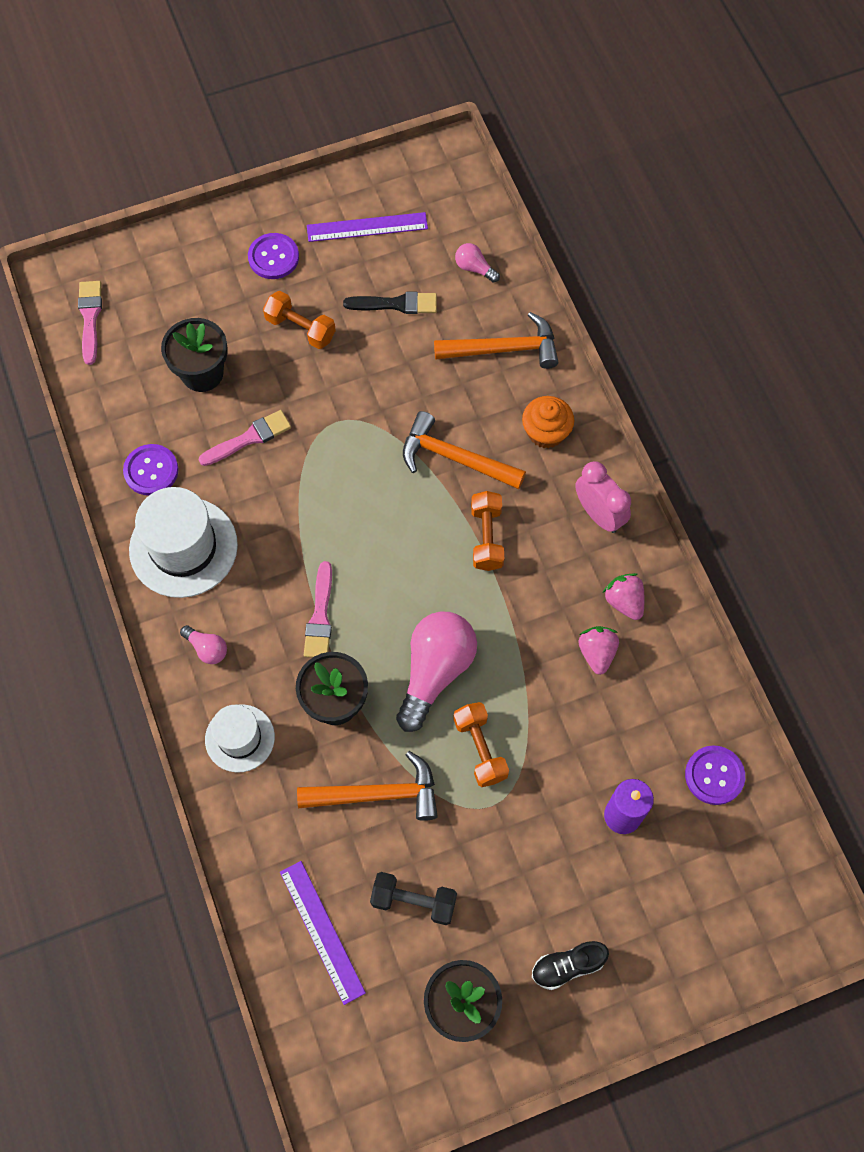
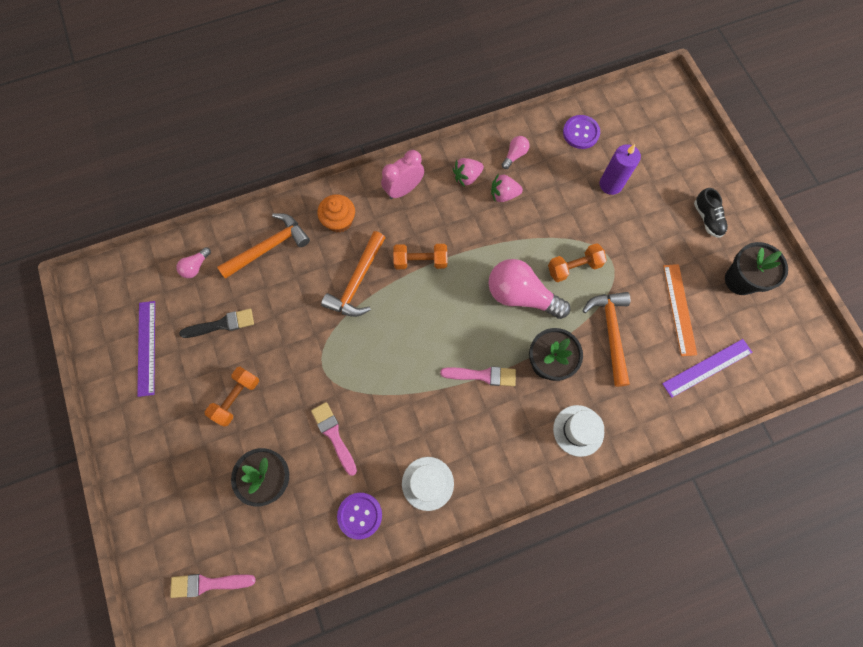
camera: 90 degrees left, 5 degrees up
(183, 547) = (427, 483): white hat -> white hat, size x0.61
(207, 648) = (510, 459): pink light bulb -> pink light bulb (514, 155)
(273, 257) = (166, 423): purple button -> none
(396, 304) = (222, 324): black brush -> black brush turned 75 degrees clockwise
(413, 901) = (679, 309): black dumbbell -> orange ruler
(504, 349) = (269, 247): orange hammer -> orange hammer turned 60 degrees clockwise

